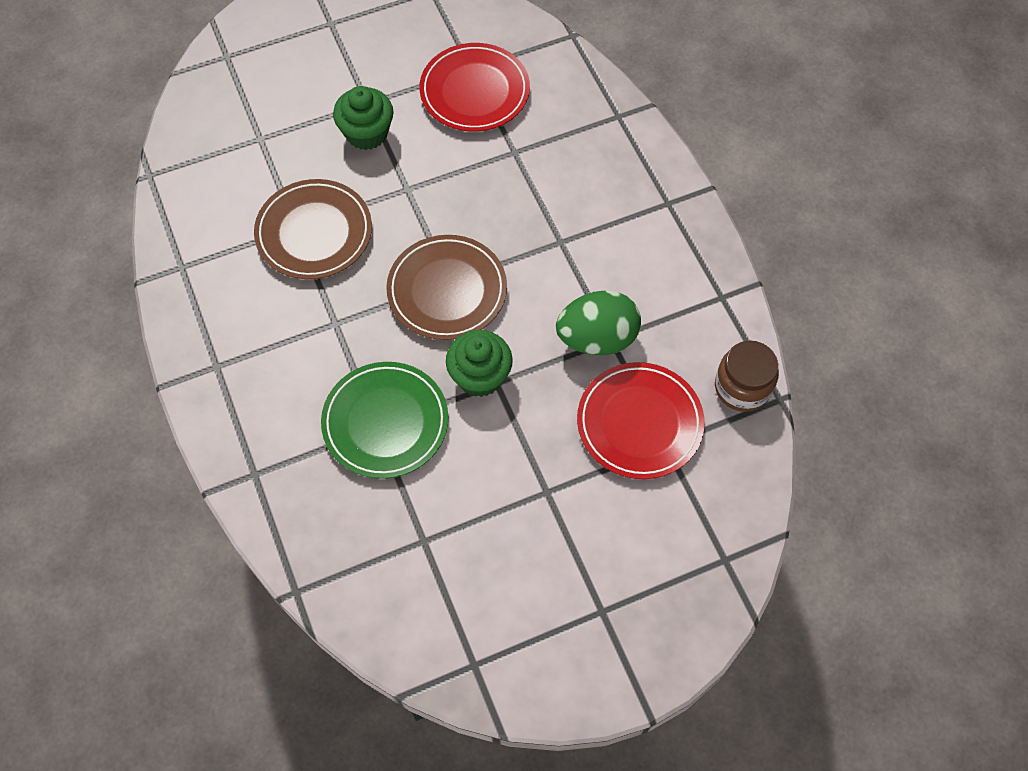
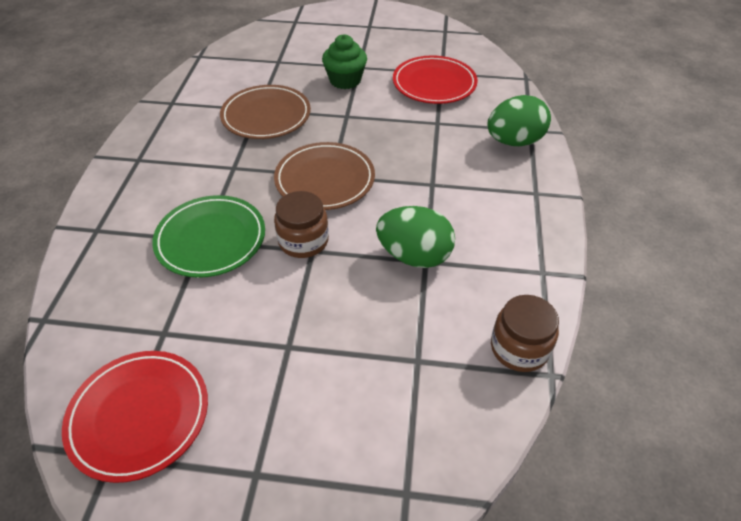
camera: 30 degrees right, 15 degrees down
(480, 376) = (303, 241): green cupcake -> brown jar
(611, 141) = (514, 141): none -> green egg
(639, 423) = (406, 332): red plate -> red plate (139, 416)

